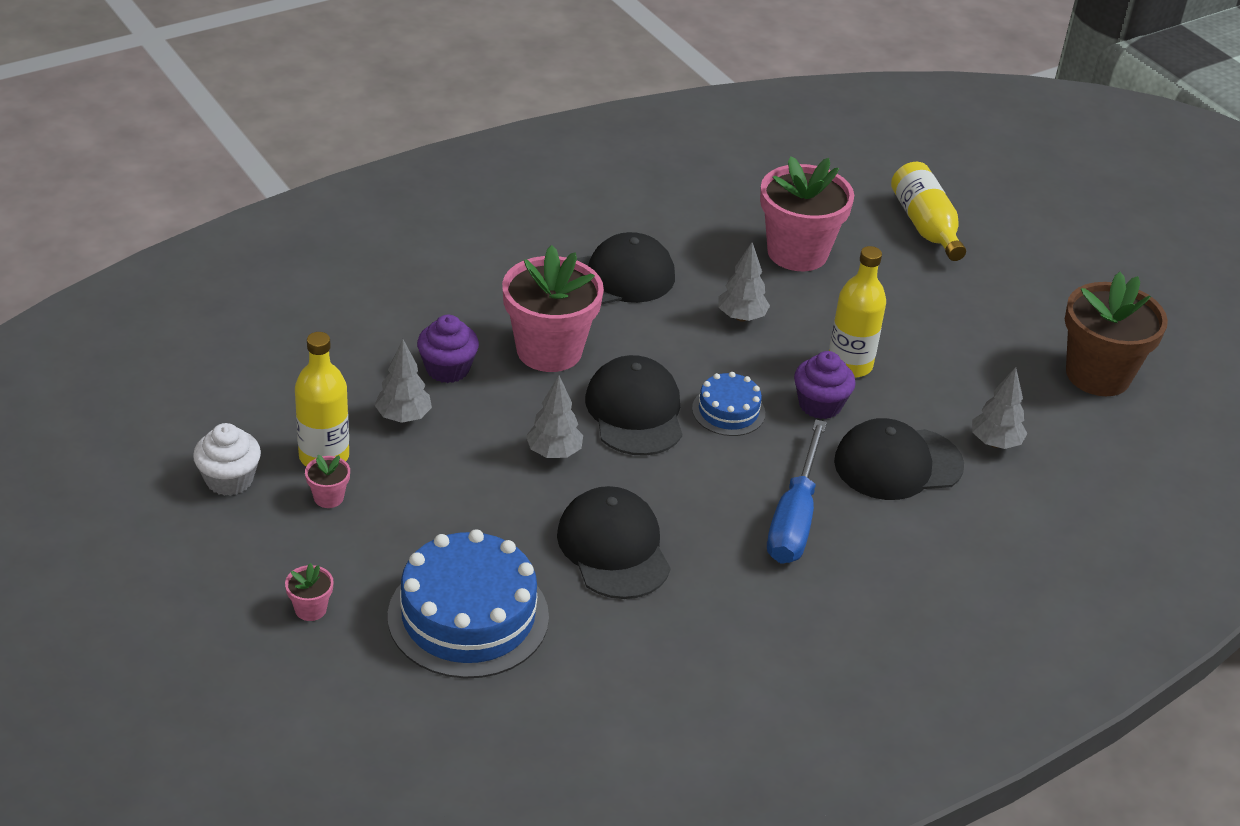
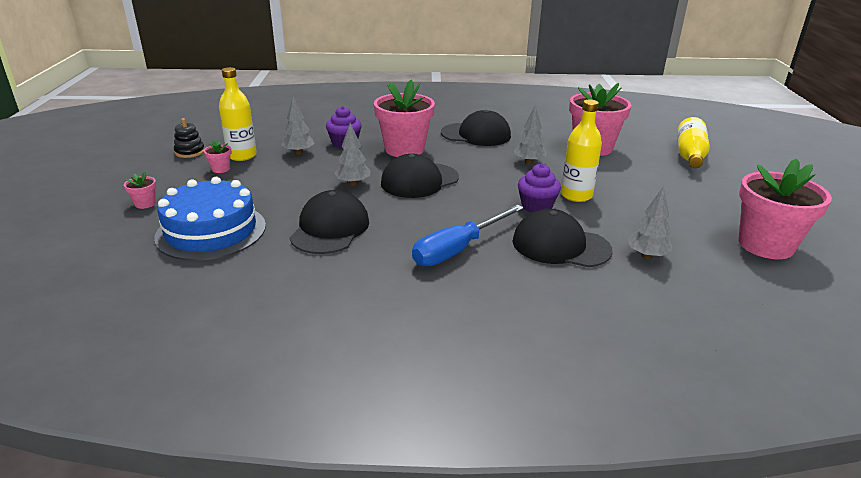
camera: 35 degrees right, 10 degrees down
(229, 479) = (190, 152): white cupcake -> black stacking toy
(635, 411) = (419, 181): black cap -> black cap turned 150 degrees counterclockwise
(728, 411) = (474, 194): blue cake -> none
(1098, 375) = (765, 245): brown flower pot -> pink flower pot

